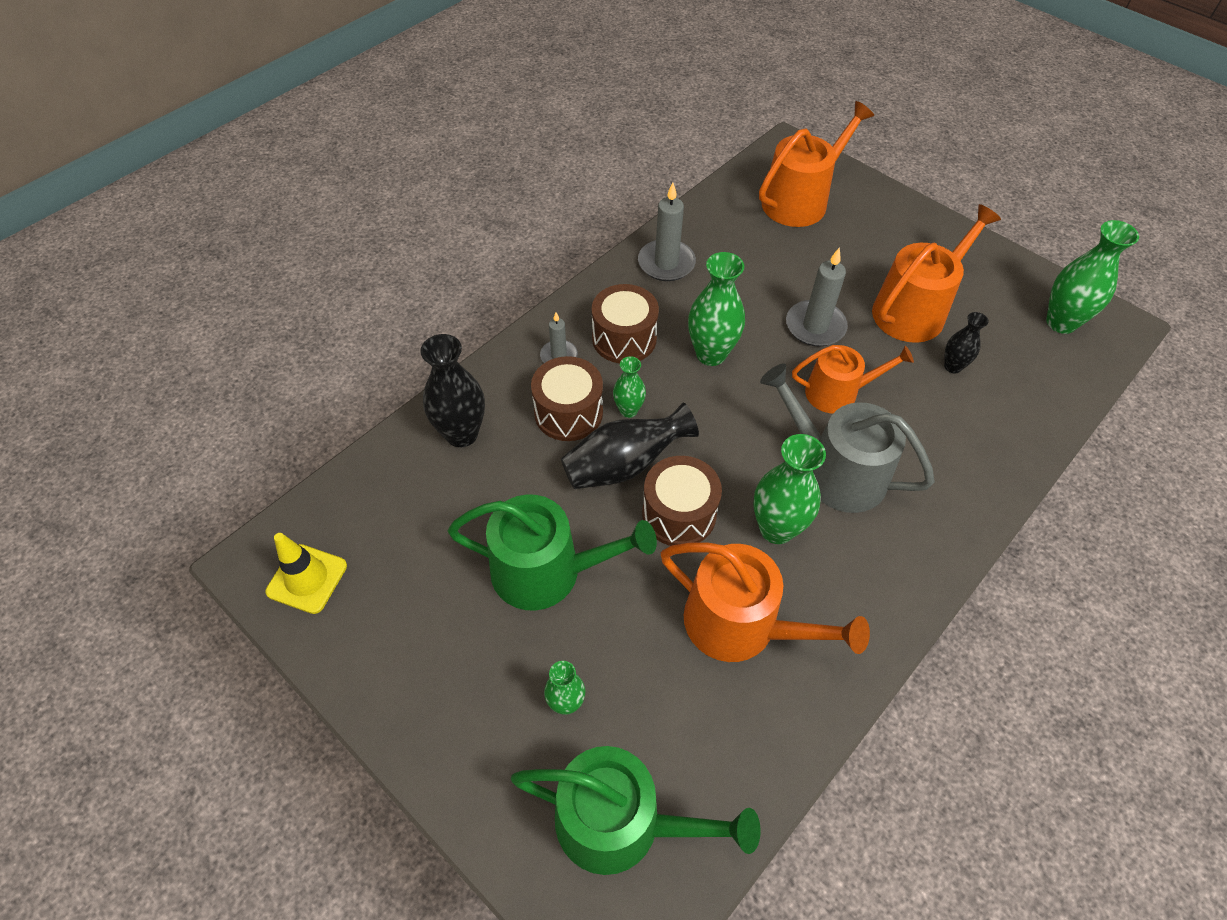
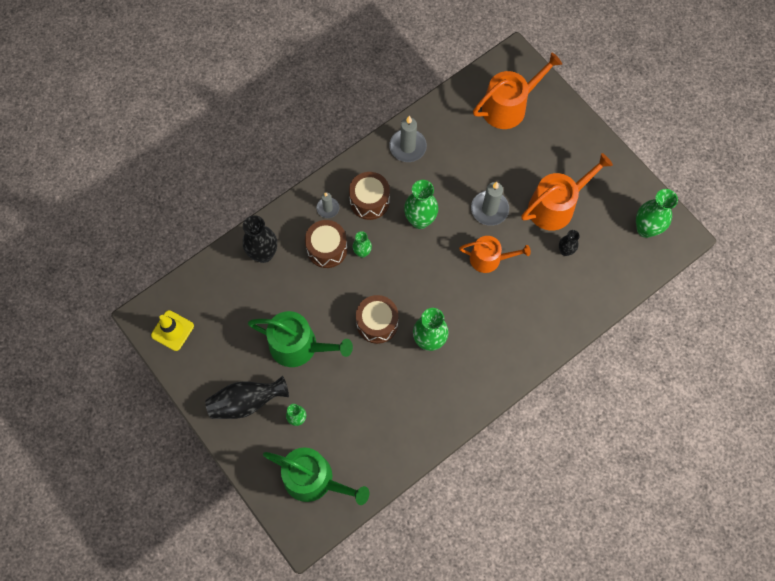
camera: 10 degrees right, 15 degrees up
(624, 465) = (353, 288): black vase -> black vase (246, 402)
(741, 625) = (395, 392): orange watering can -> none
(835, 471) = (472, 310): grey watering can -> none

